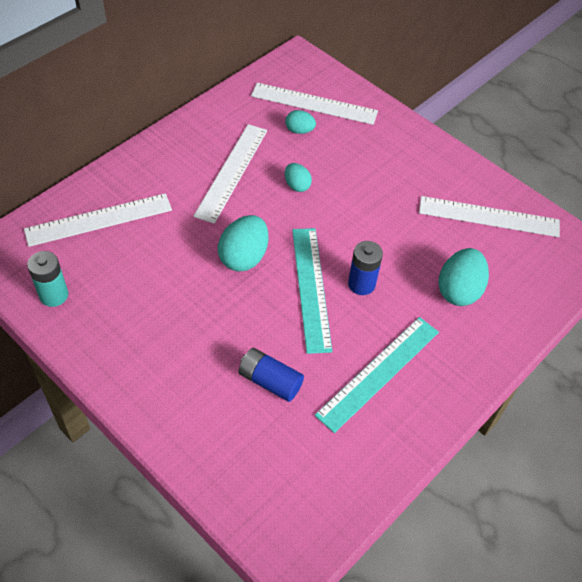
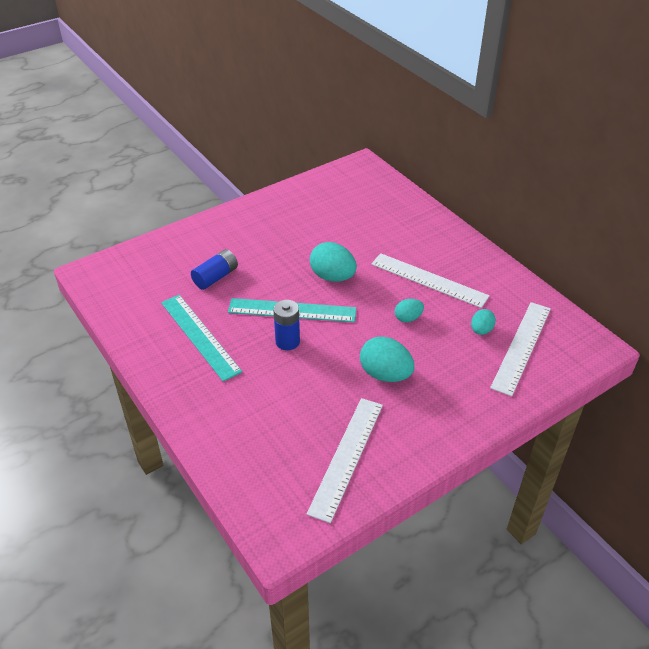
camera: 105 degrees right, 10 degrees down
(54, 295) = (320, 187): turquoise battery -> none
(99, 219) = (385, 208): white ruler -> none
(459, 290) = (262, 407): turquoise egg -> turquoise egg (385, 374)

